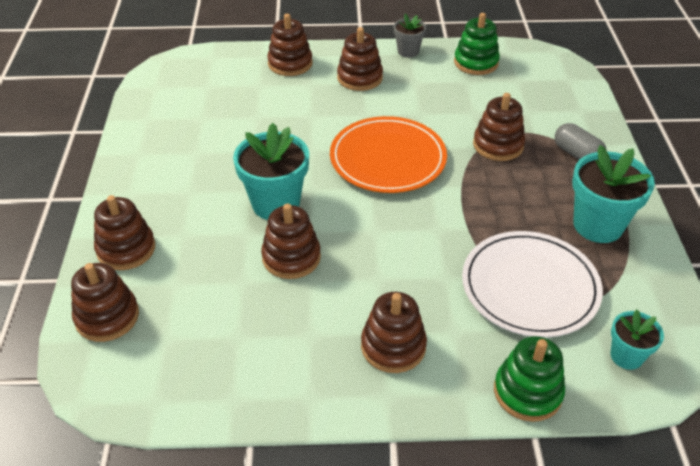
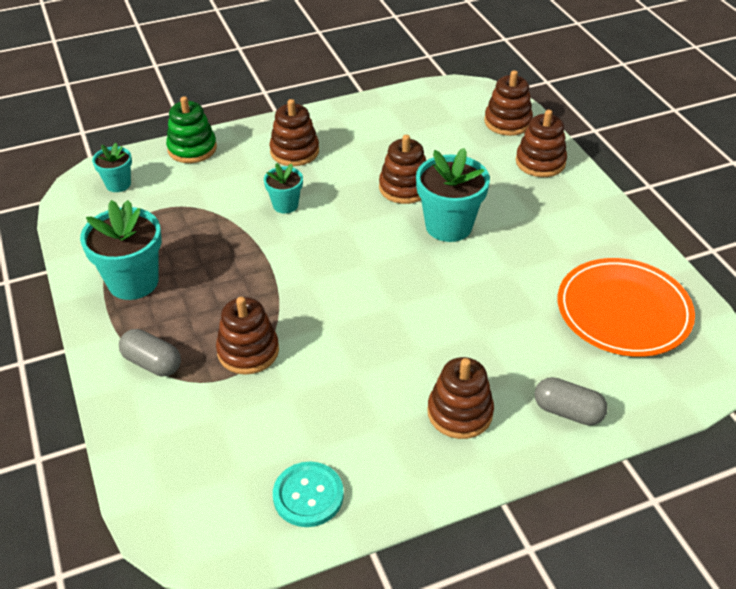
camera: 160 degrees right, 0 degrees up
(290, 63) = (567, 411): brown stacking toy -> grey capsule
(388, 159) = (366, 300): orange plate -> orange plate (623, 311)
(408, 51) = (418, 490): grey flower pot -> none
(428, 270) = (285, 205): none -> turquoise flower pot
(476, 62) = (308, 495): green stacking toy -> turquoise button
(530, 287) = (196, 213): white plate -> none

